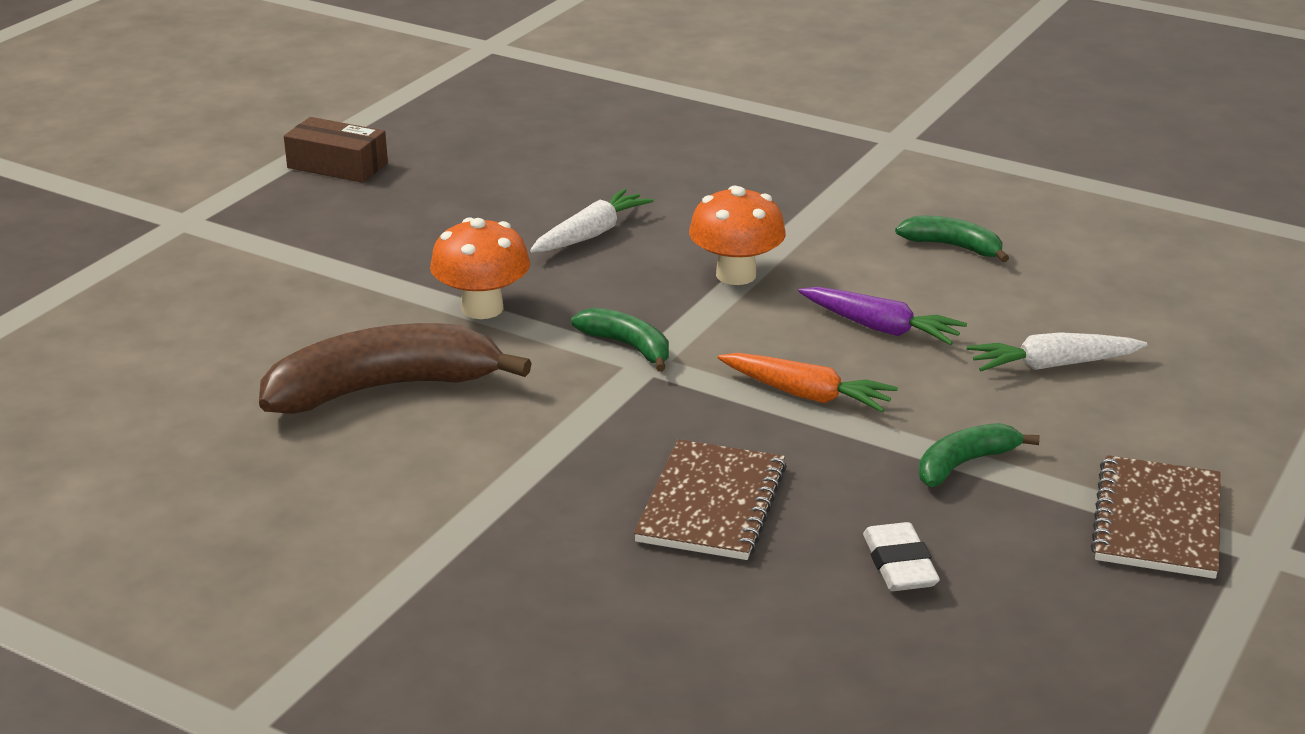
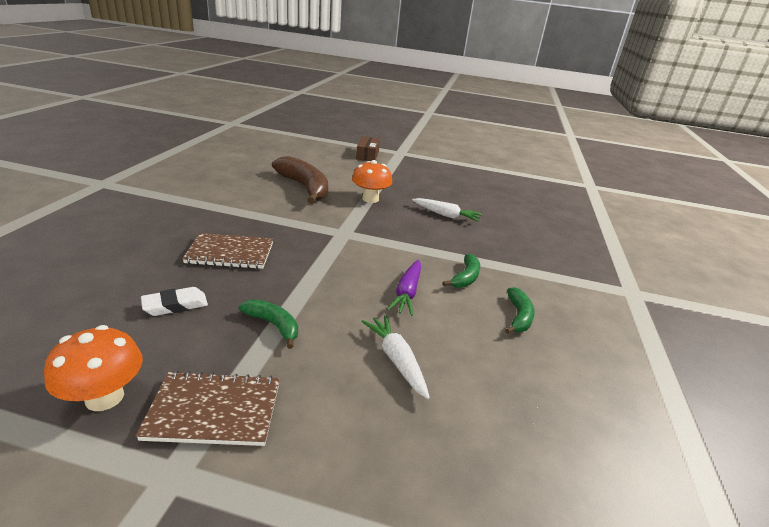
camera: 70 degrees right, 0 degrees up
(337, 165) = (459, 169): brown box -> brown box (367, 155)
(628, 346) = (355, 228): green banana -> green banana (465, 277)
(736, 275) = (434, 250): orange mushroom -> orange mushroom (104, 397)
(806, 395) = (330, 273): orange carrot -> none

